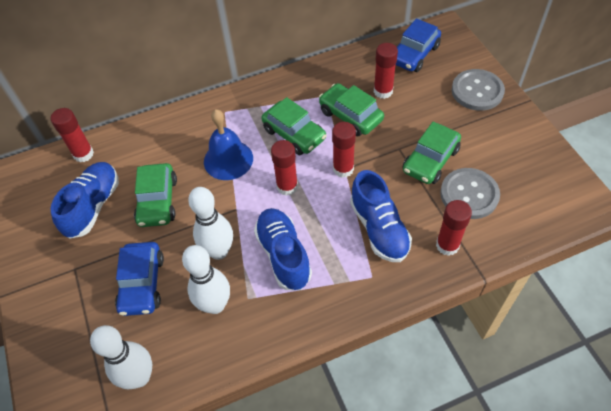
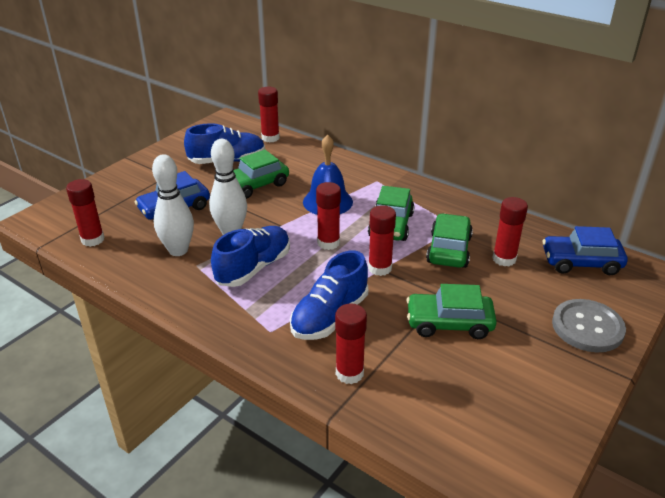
camera: 55 degrees right, 20 degrees down
(139, 377) = (93, 239): white bowling pin -> red glue stick
(469, 194) = (432, 369): grey button -> none

